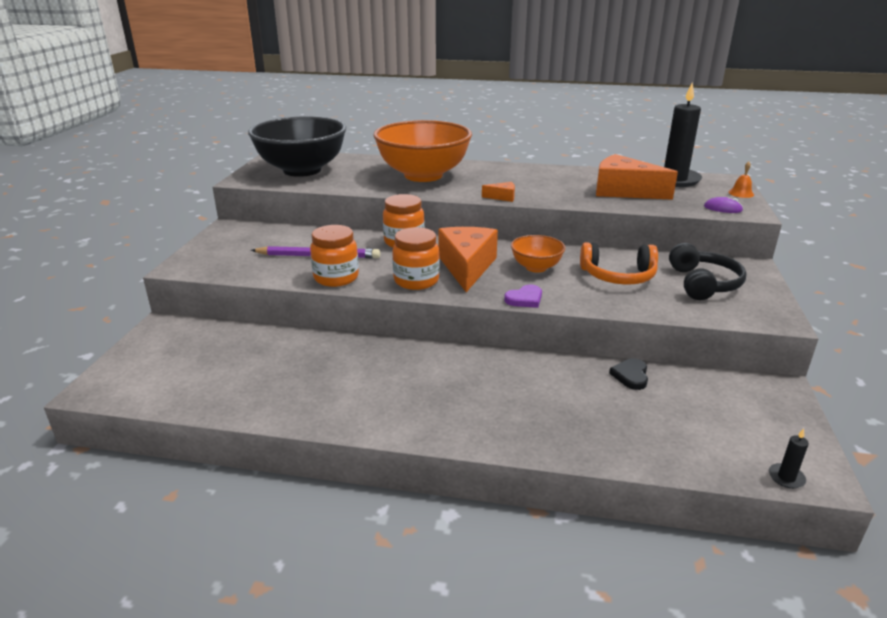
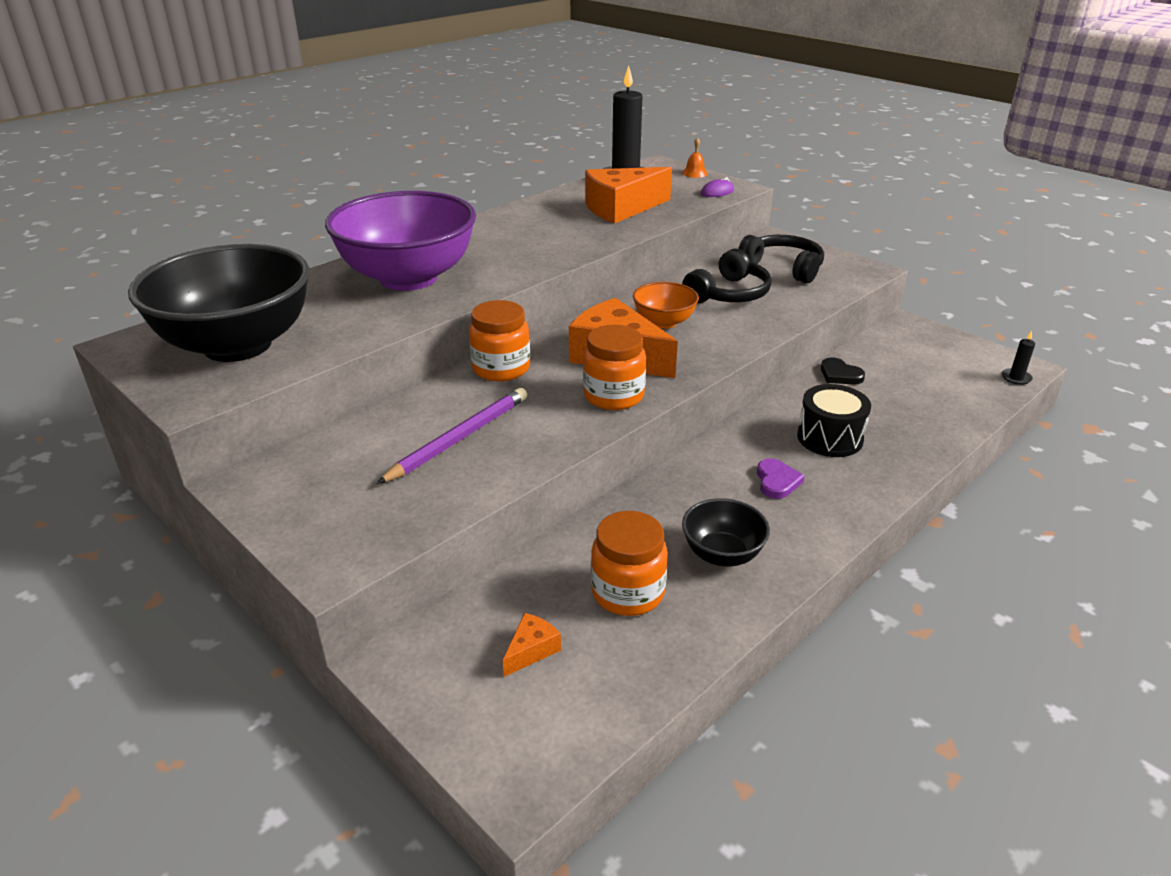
camera: 55 degrees left, 5 degrees up
(333, 392) = (722, 554): none -> black bowl
(336, 278) = (540, 445): orange jar -> orange jar (627, 592)
(423, 175) = (408, 278): orange bowl -> purple bowl
(502, 197) = (549, 262): orange cheese -> orange cheese (531, 650)
(525, 299) = (724, 354): purple heart -> purple heart (777, 481)
(527, 396) = (830, 438): none -> black drum
(618, 276) = (728, 294): orange headphones -> black headphones

